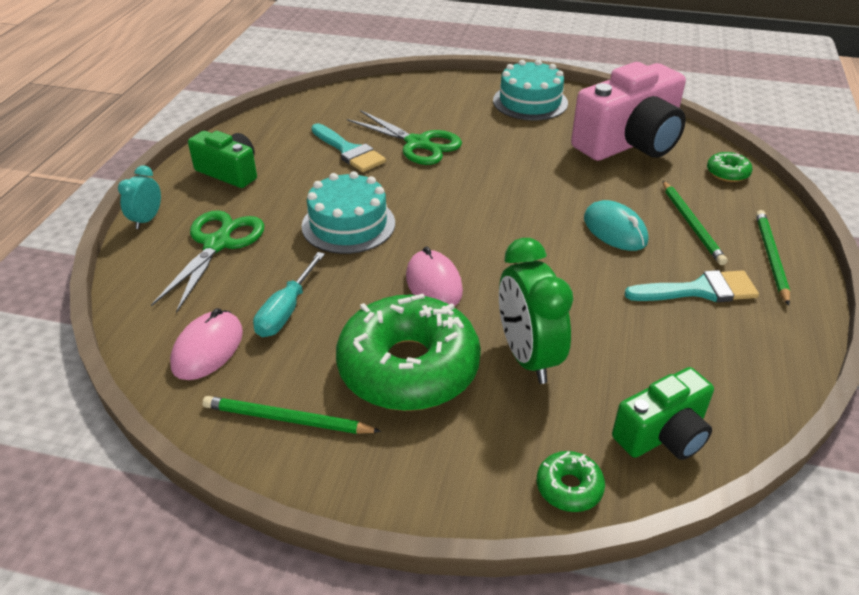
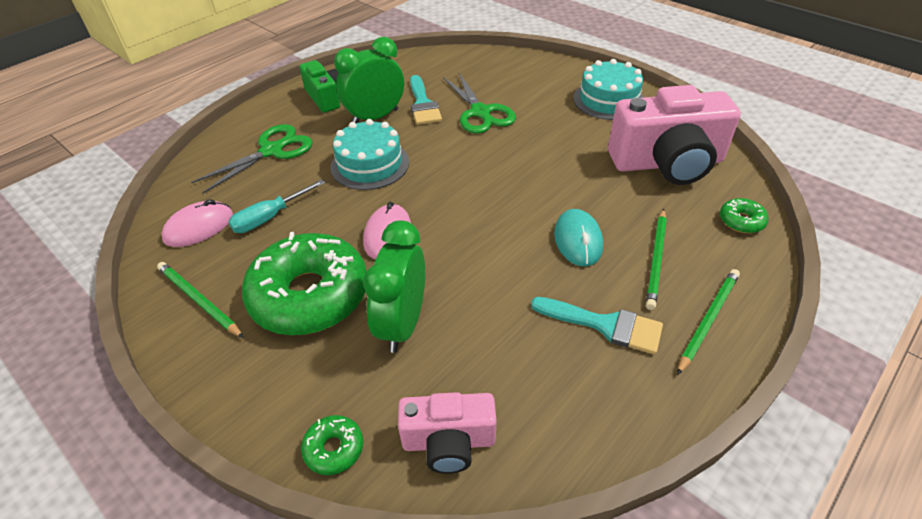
camera: 30 degrees right, 5 degrees up
(147, 220) = (245, 118): turquoise clock -> none
(308, 177) = (375, 117): none -> green clock
(663, 434) = (449, 442): green camera -> pink camera

